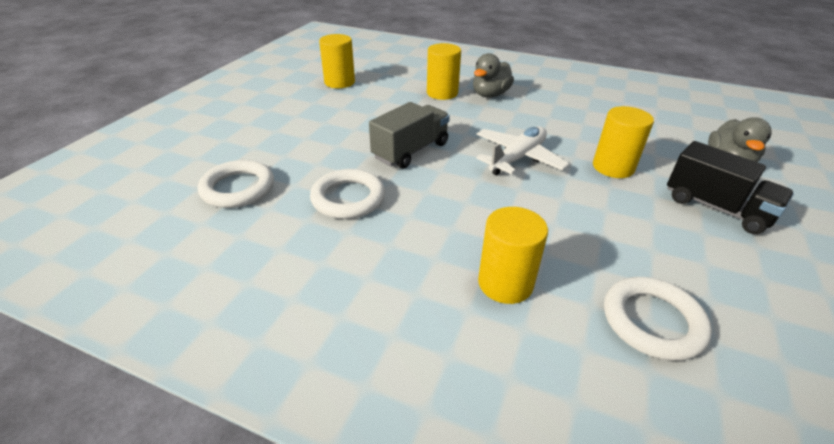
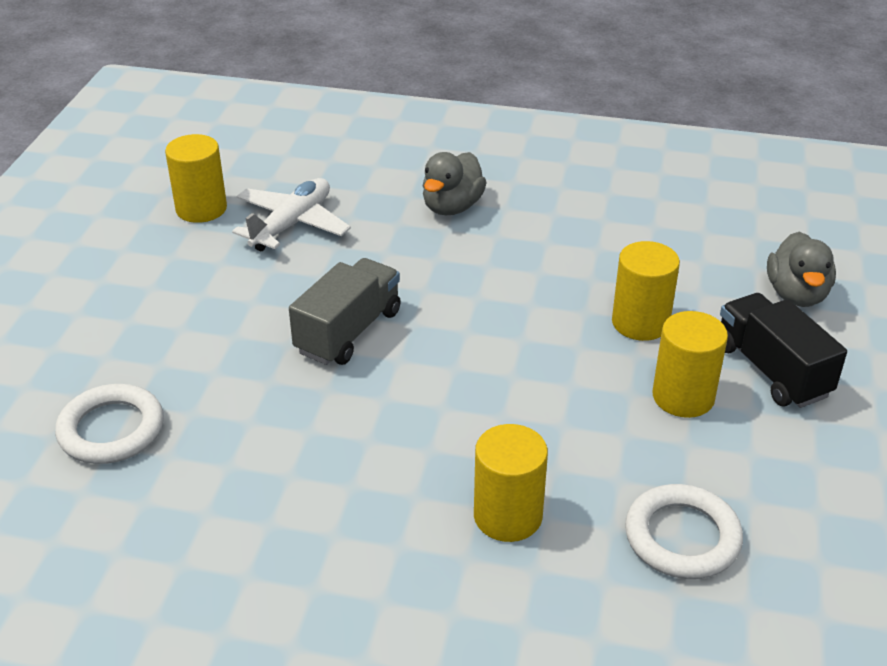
camera: 10 degrees left, 0 degrees up
(348, 198) = (277, 424): white ring -> none
(442, 93) = (375, 212): yellow cylinder -> yellow cylinder (683, 397)
(517, 158) = (506, 324): white plane -> white plane (292, 224)
(716, 207) = (771, 370): black truck -> black truck turned 150 degrees counterclockwise

